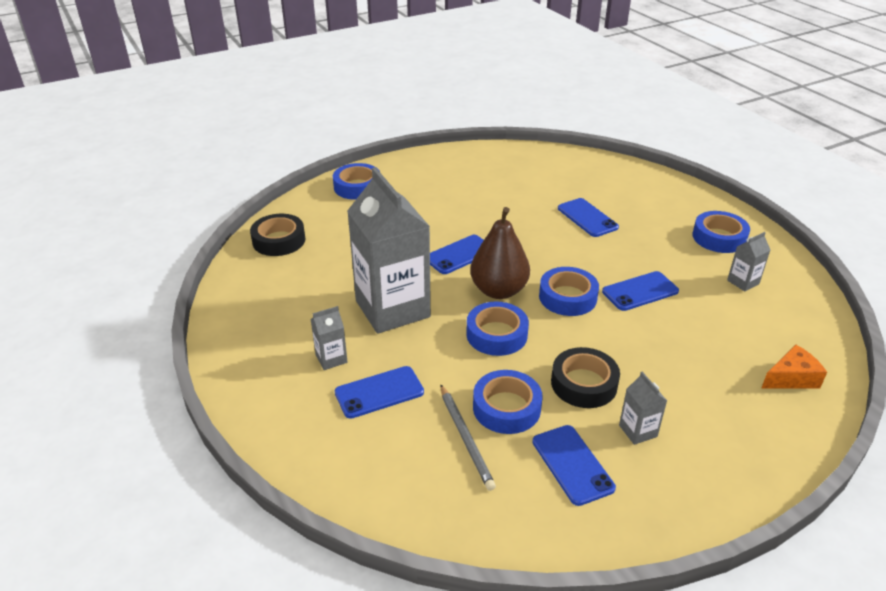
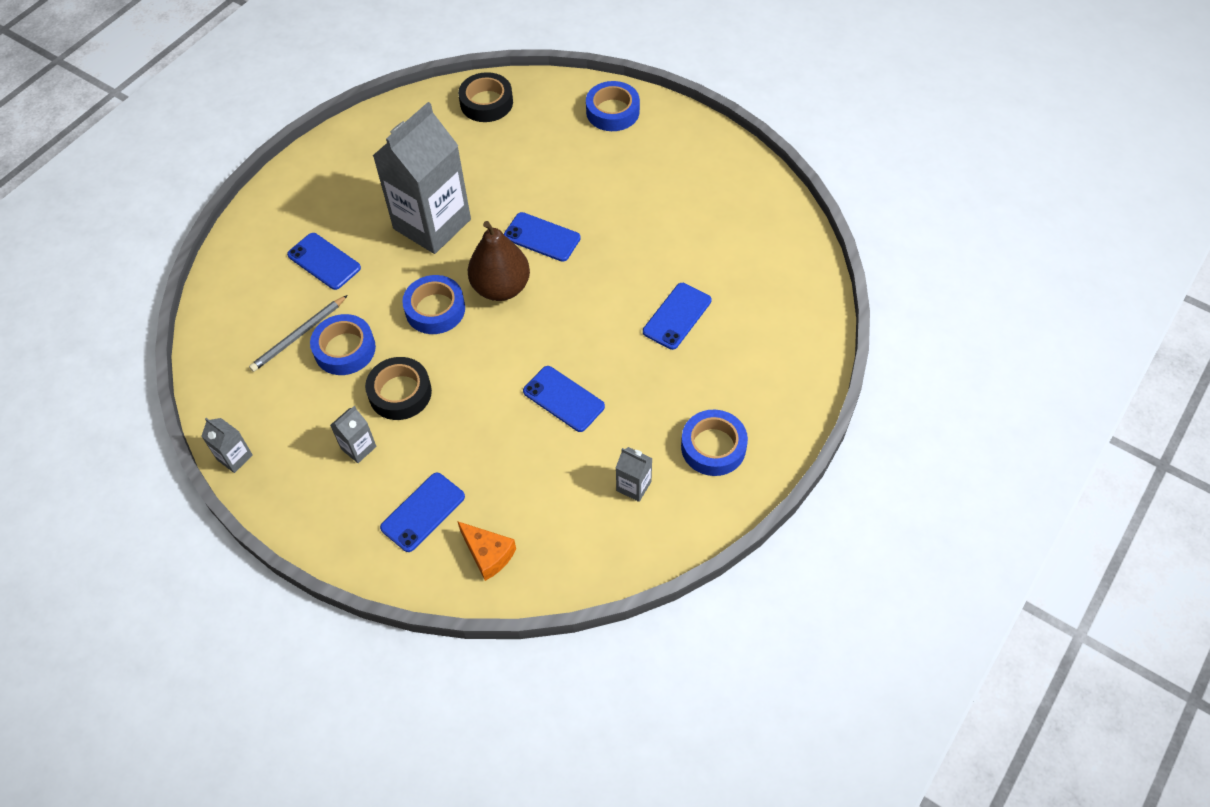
camera: 65 degrees right, 20 degrees up
(331, 359) = (348, 214): grey carton -> grey carton (234, 457)
(567, 297) = (520, 343): blue tape -> none
(572, 464) = (300, 413): blue phone -> blue phone (423, 512)

